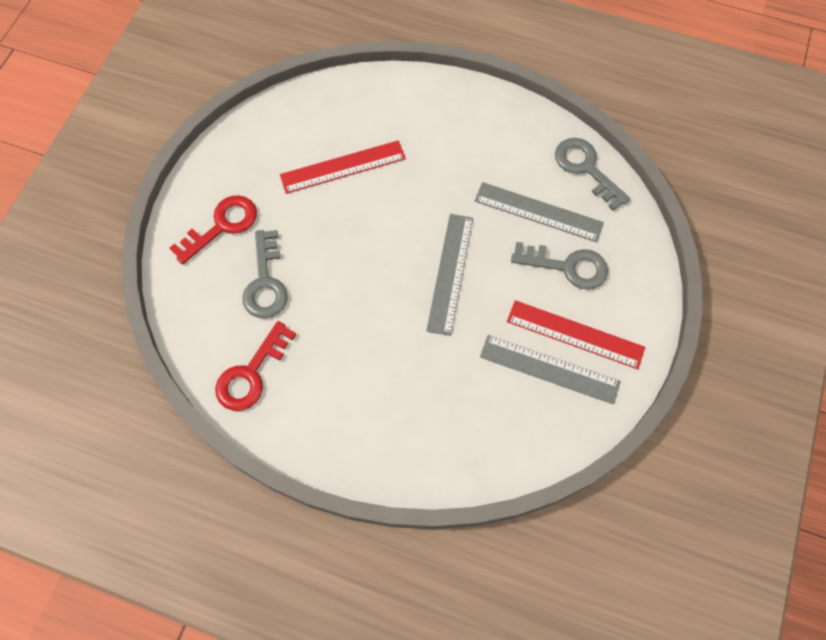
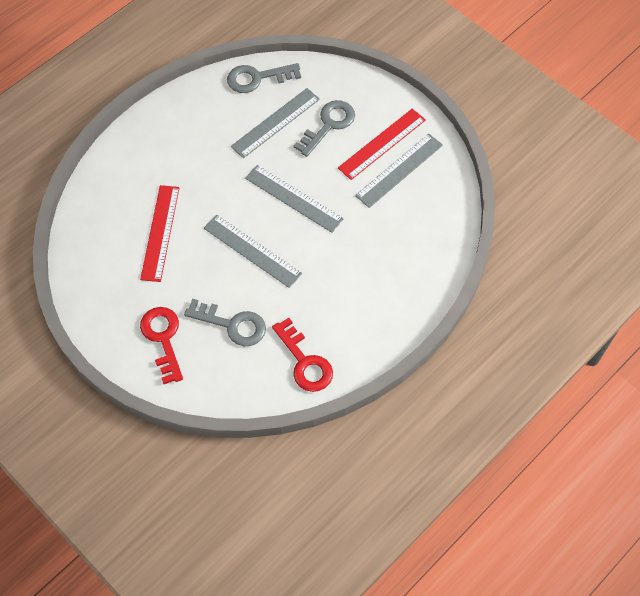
camera: 65 degrees left, 5 degrees down
(363, 261) = (252, 250): none -> grey ruler

